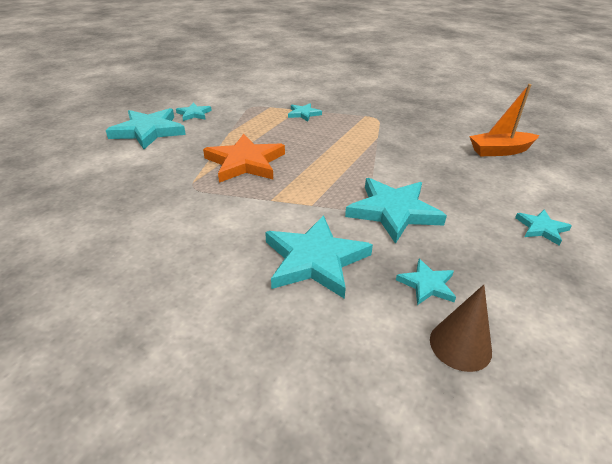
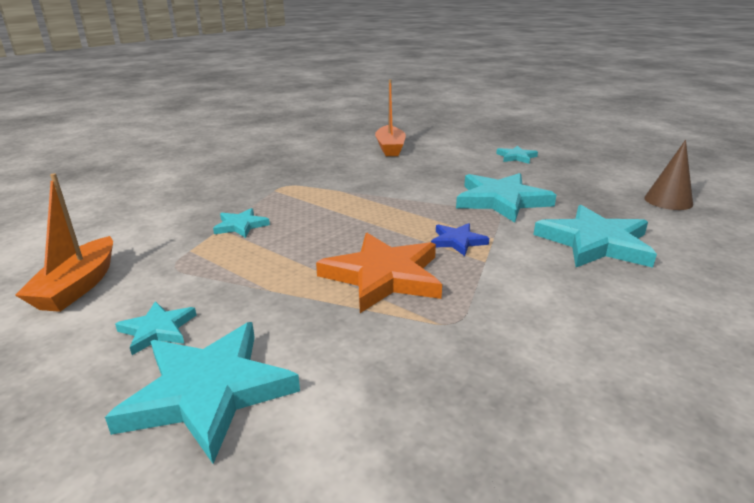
camera: 80 degrees left, 10 degrees down
(231, 92) = (78, 286): none -> orange boat
(300, 188) = (457, 241): none -> blue star
(427, 284) = (606, 202): turquoise star -> none

